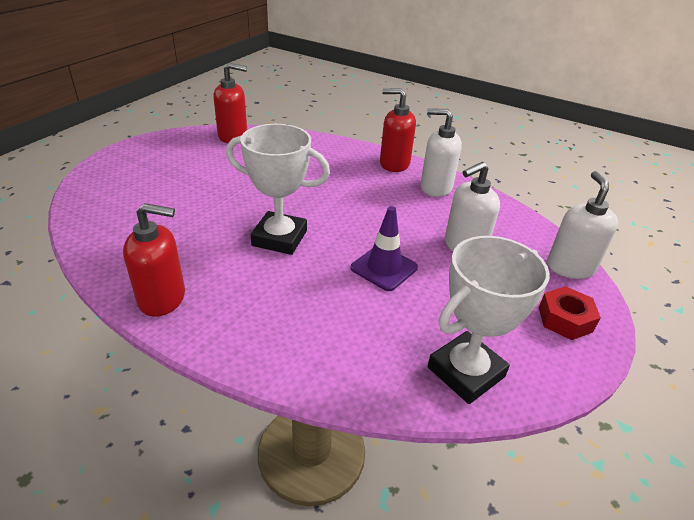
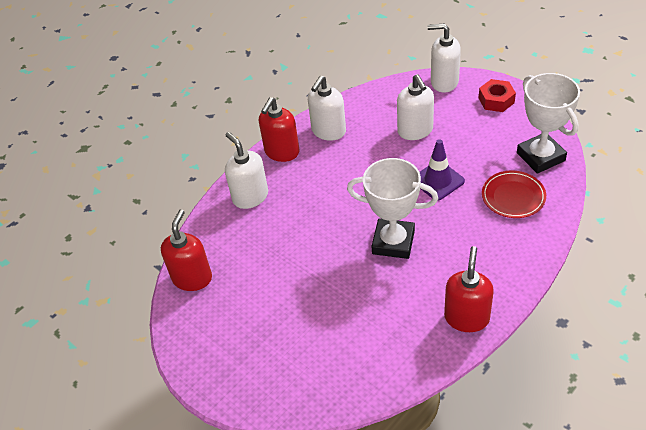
camera: 70 degrees left, 10 degrees up
(279, 238) = (393, 242): white trophy -> white trophy turned 75 degrees clockwise
(330, 153) = (250, 197): none -> white soap dispenser
(372, 340) = (513, 197): none -> red plate

